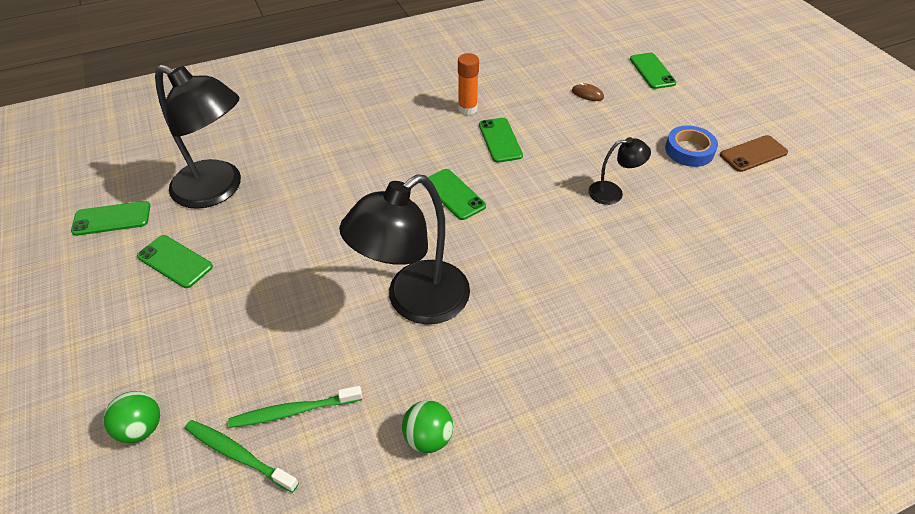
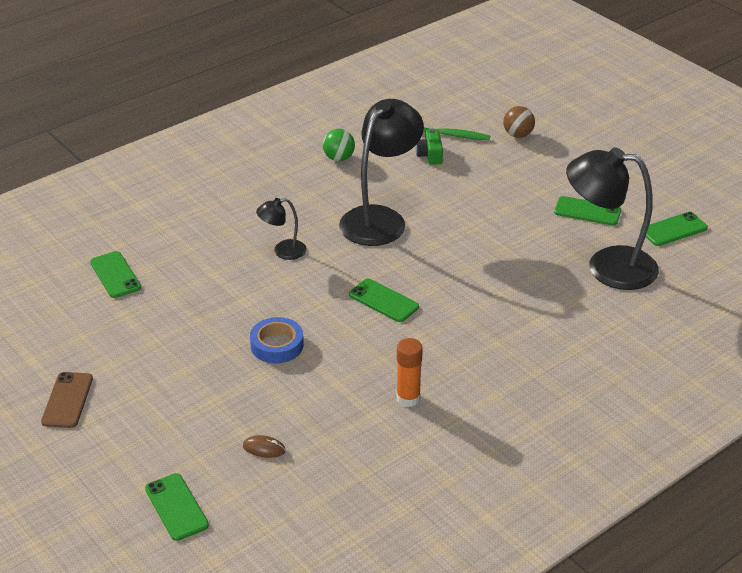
camera: 165 degrees right, 10 degrees down
(141, 428) = (518, 135): green ball -> brown ball
(294, 411) = (430, 155): green toothbrush -> green camera
(500, 140) = (356, 365): green phone -> green phone (115, 275)
(613, 192) = (226, 329): black lamp -> black lamp (283, 251)
(689, 150) = (141, 391): blue tape -> blue tape (277, 345)
(753, 154) = (67, 400): brown phone -> brown phone turned 45 degrees counterclockwise

